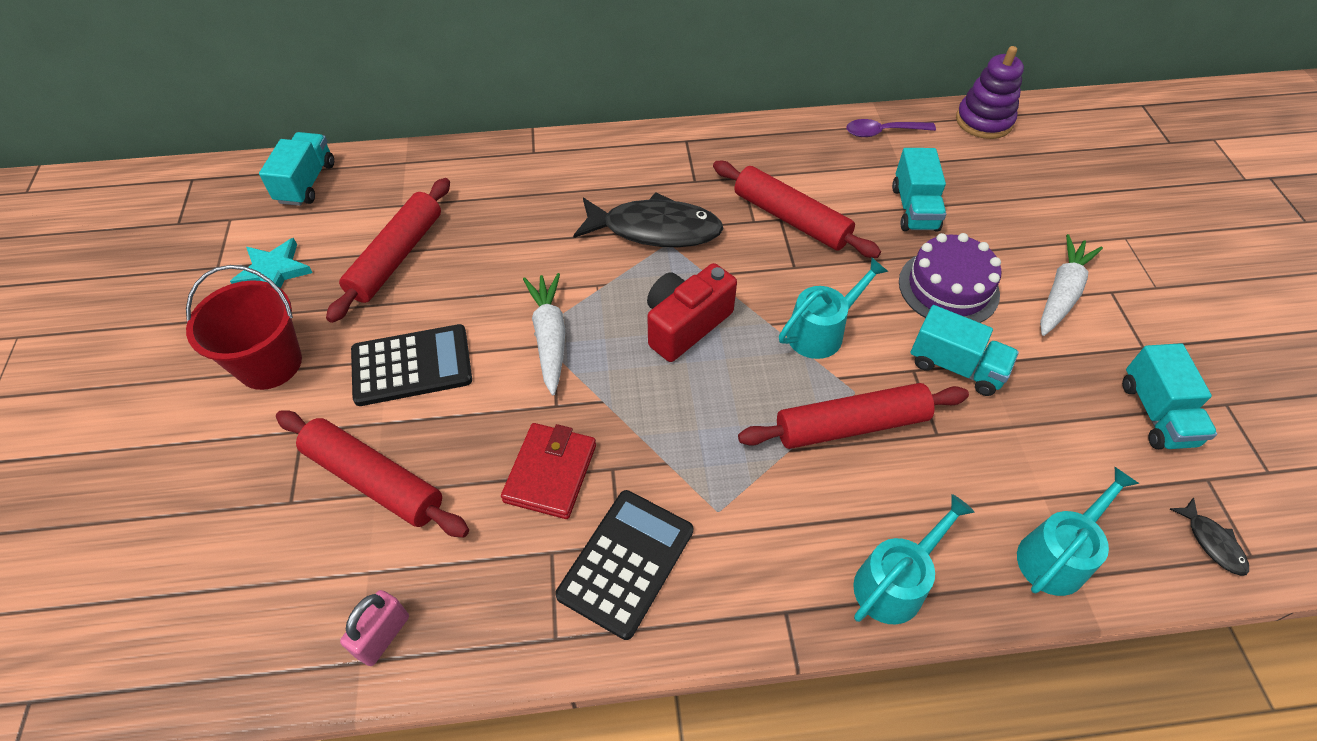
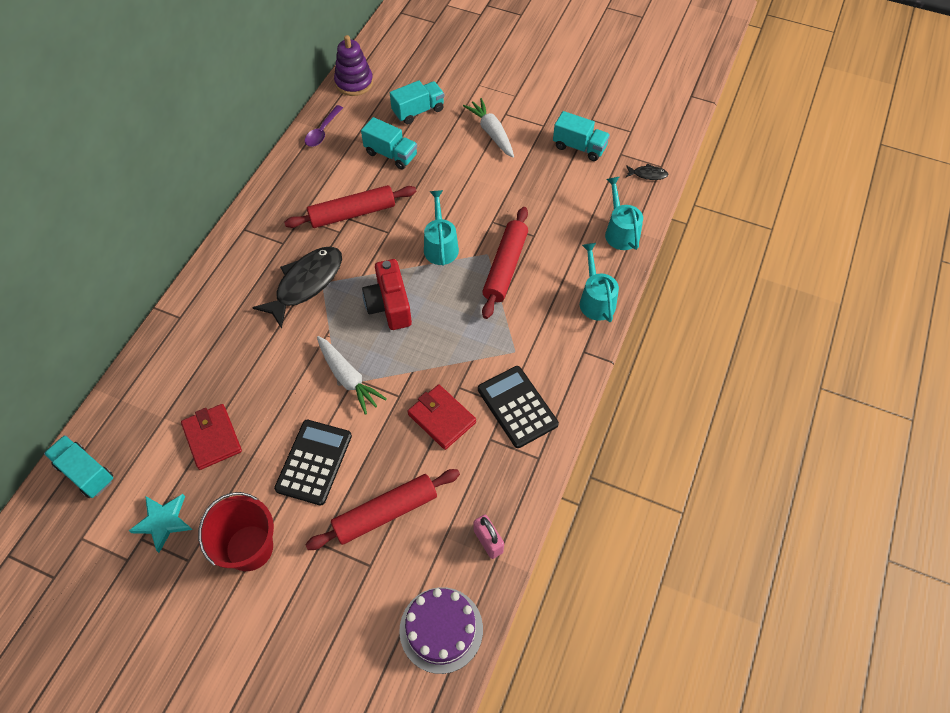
camera: 60 degrees left, 5 degrees up
(397, 257) = (212, 438): red rolling pin -> red wallet
(549, 338) = (348, 378): white carrot -> white carrot turned 150 degrees counterclockwise
(948, 288) = (454, 175): purple cake -> purple cake (441, 629)
(956, 366) = (502, 203): turquoise truck -> turquoise truck (418, 111)

